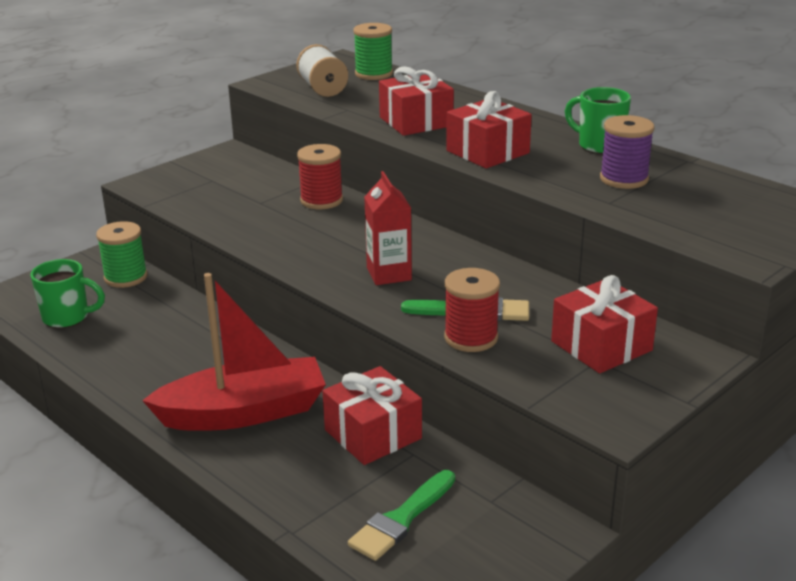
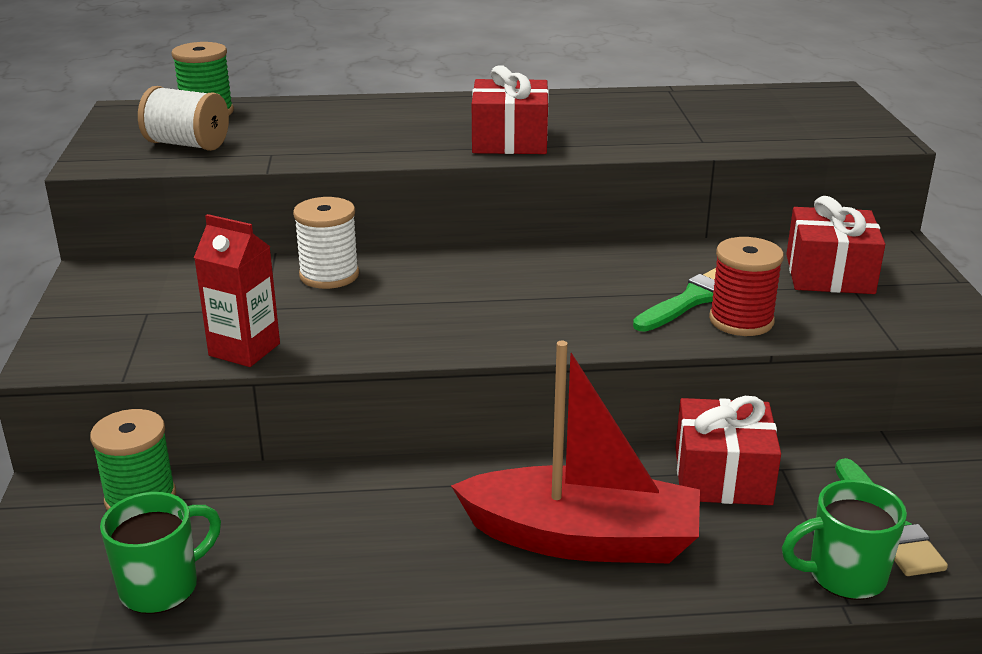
camera: 50 degrees left, 0 degrees up
(244, 412) = (583, 539): red boat -> red boat turned 75 degrees clockwise
(321, 200) = (329, 275): red spool -> white spool
(389, 274) = (555, 307): red carton -> red carton (244, 349)
(416, 122) = (374, 140): red gift -> none
(599, 145) = (581, 102): green mug -> green mug (844, 576)
(624, 179) = (666, 120): purple spool -> none

